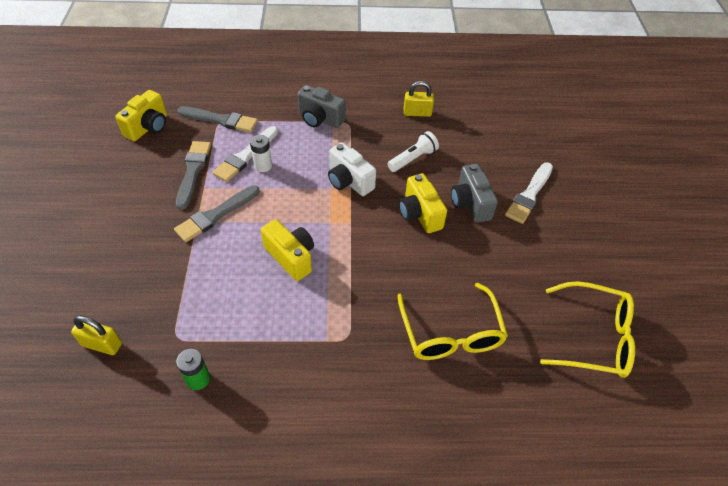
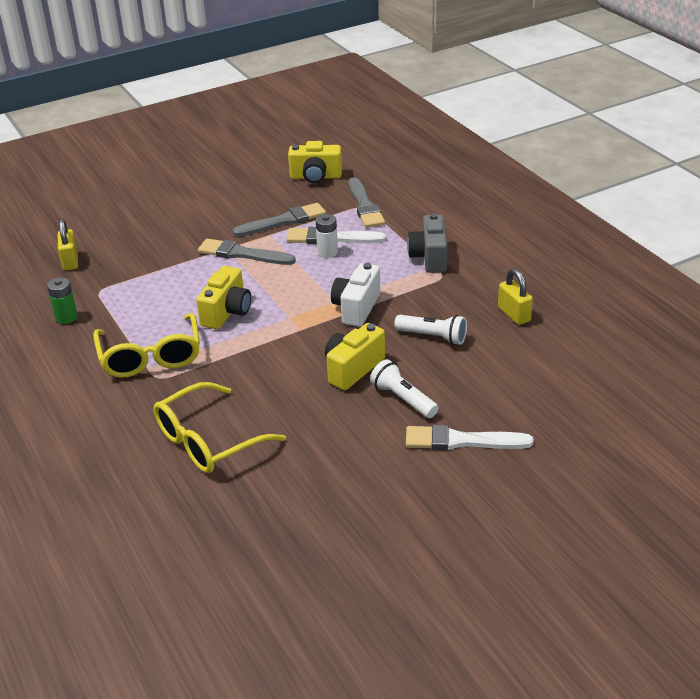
camera: 65 degrees right, 15 degrees down
(470, 203) = (403, 399): grey camera -> white flashlight
(594, 337) = (278, 552): yellow glasses -> yellow glasses (150, 357)

